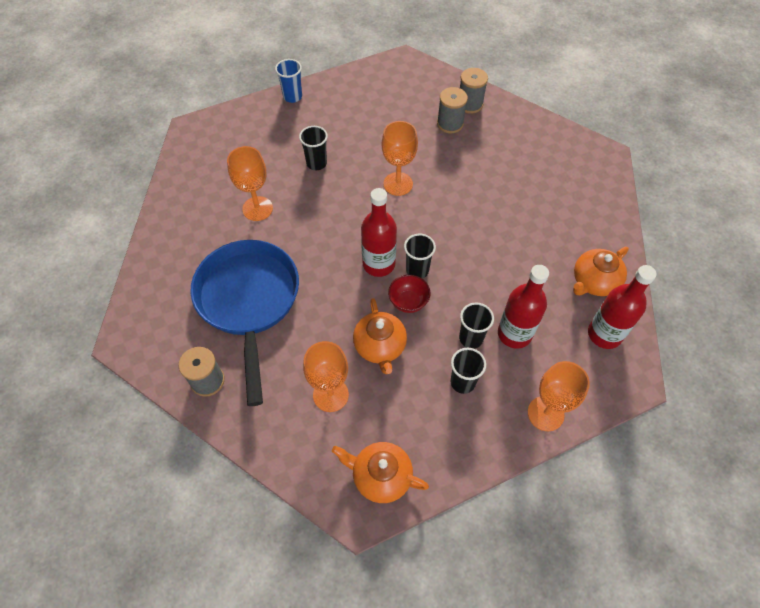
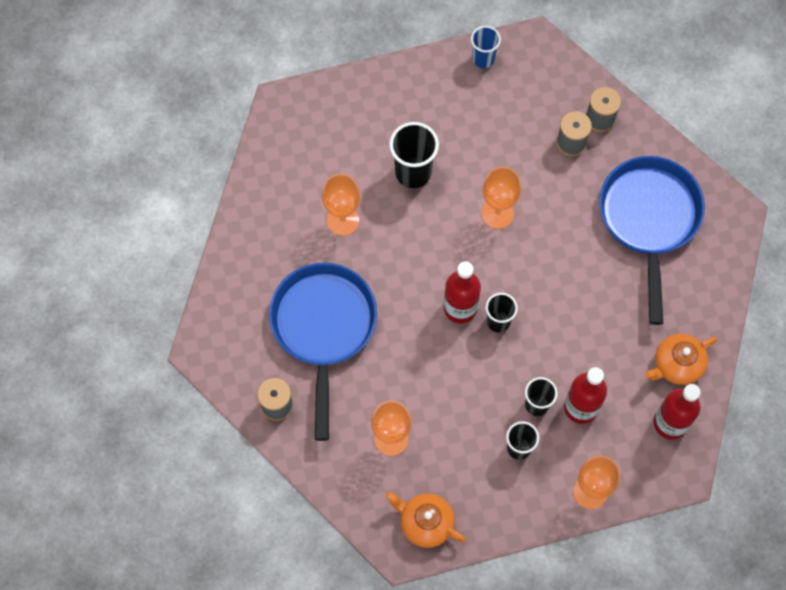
camera: 10 degrees right, 10 degrees up
(292, 96) = (398, 75): blue cup -> blue cup (483, 59)
(316, 163) = (413, 172): black cup -> black cup, size x1.58
(380, 346) = (446, 398): orange teapot -> none
(408, 302) = (482, 355): red bowl -> none
(532, 170) = (649, 220): none -> blue pan

